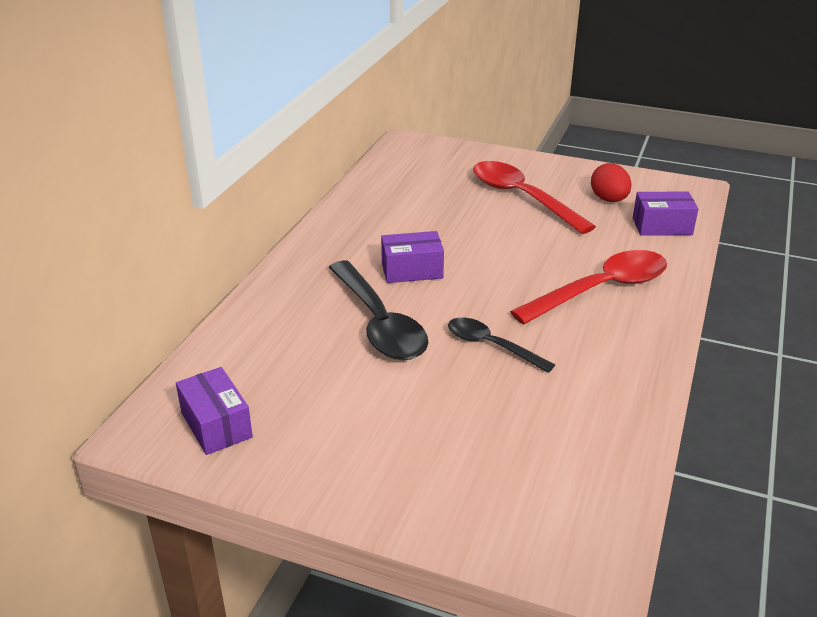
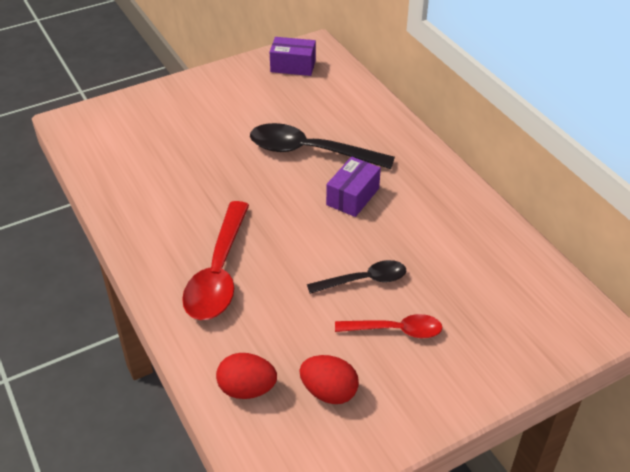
camera: 130 degrees right, 10 degrees up
(492, 346) = (232, 182): black spoon -> black spoon (363, 280)
(522, 198) = (395, 330): red spoon -> red spoon, size x0.59
(662, 226) = (247, 389): purple box -> red egg

